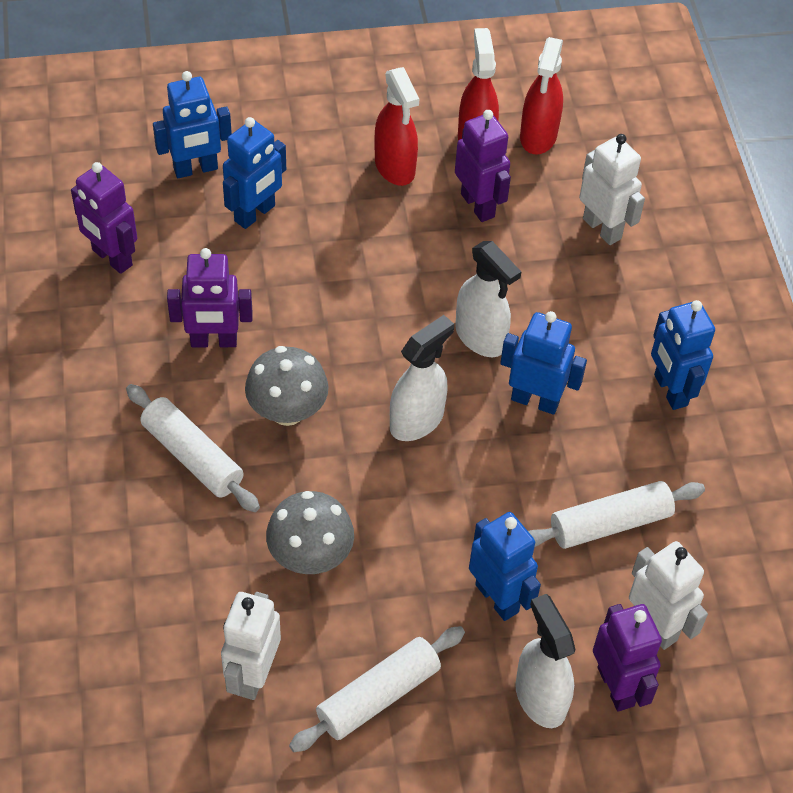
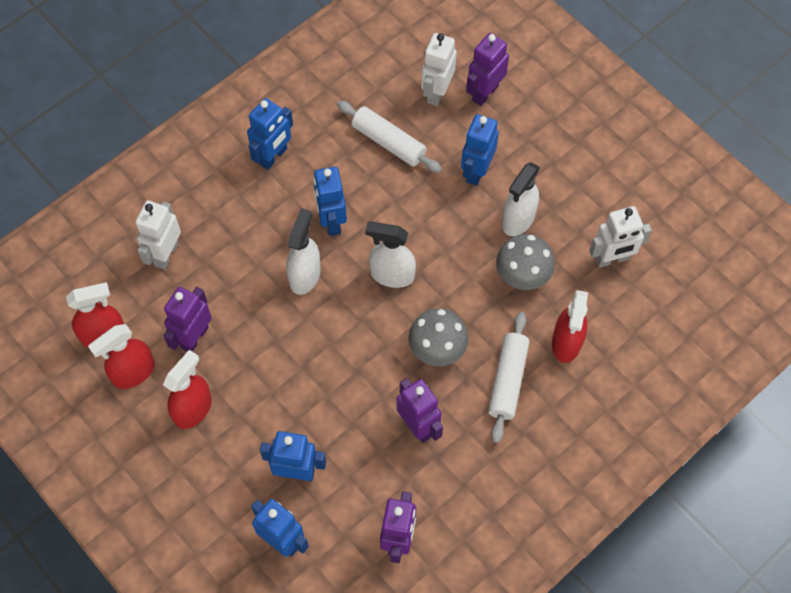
camera: 120 degrees left, 10 degrees up
(186, 546) = (566, 343): none -> red spray bottle
(378, 696) = (575, 194): white rolling pin -> none
(540, 697) = (517, 122): white spray bottle -> white spray bottle (518, 220)

